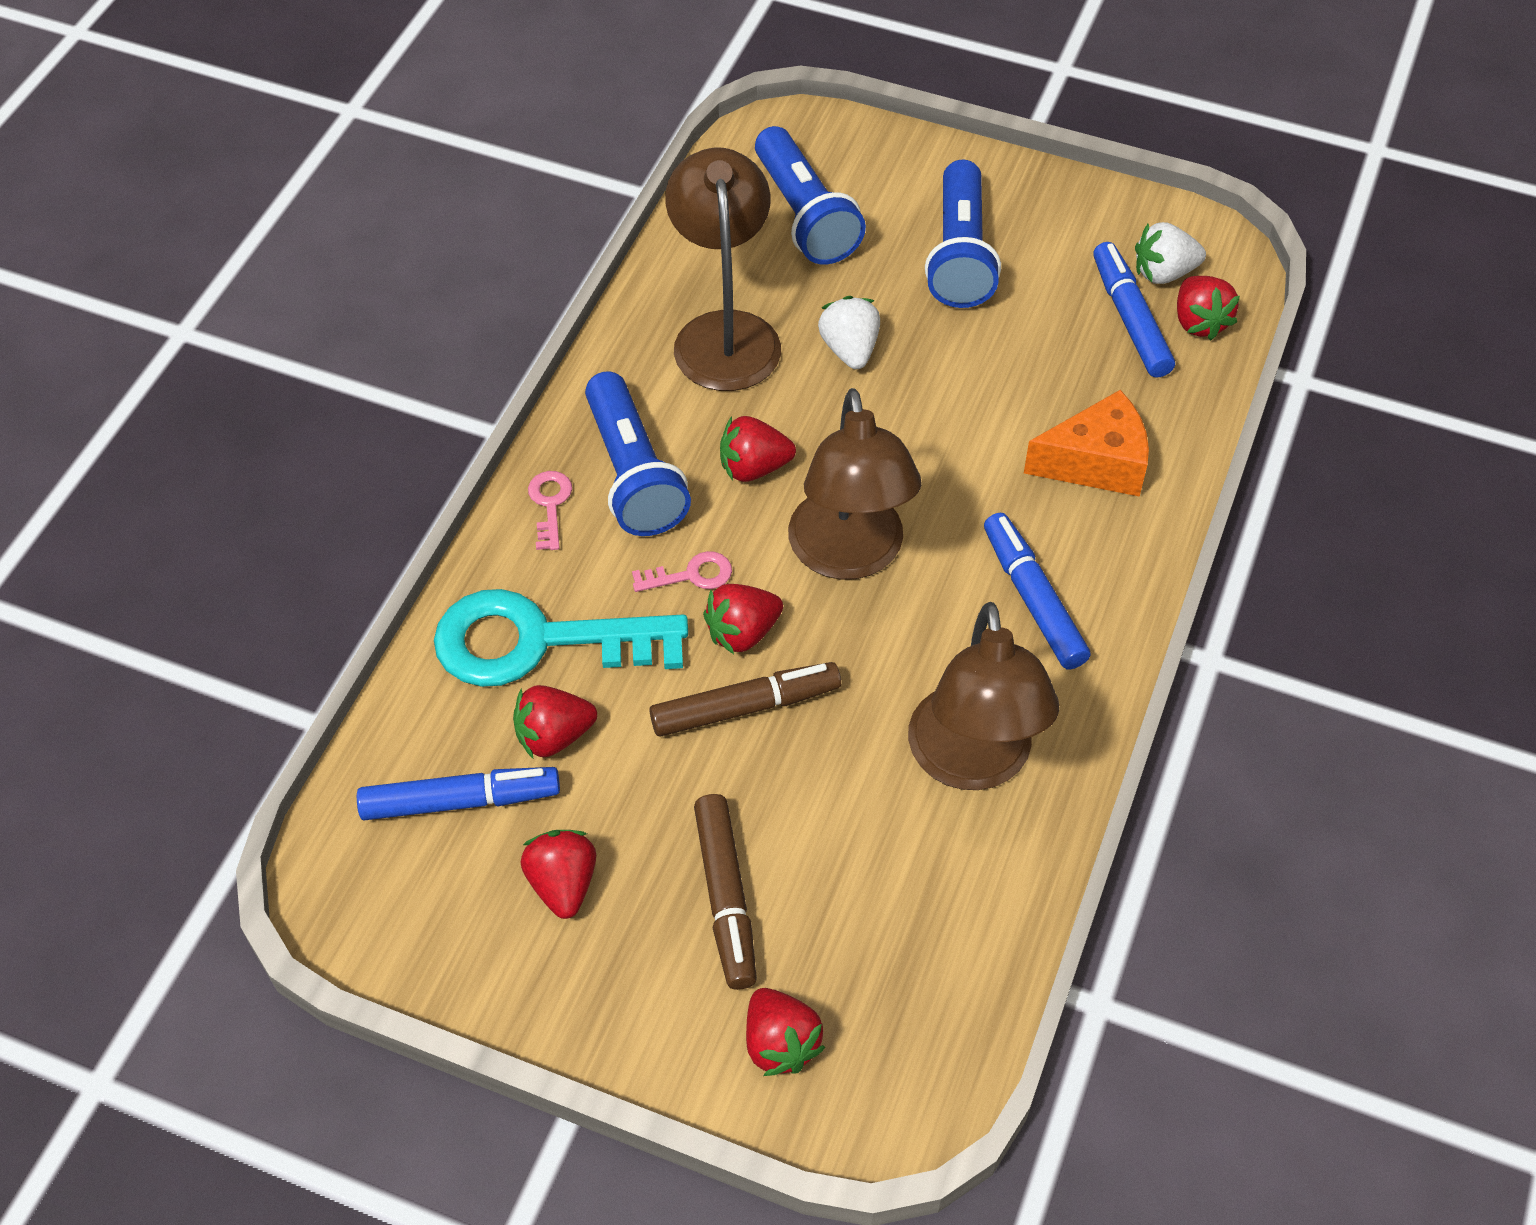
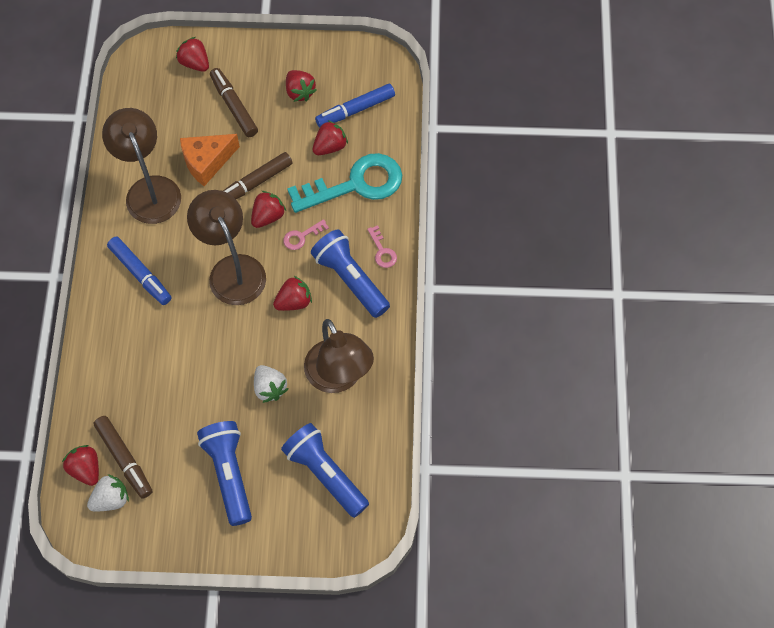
camera: 160 degrees right, 10 degrees up
(1096, 463) = (125, 359): orange cheese -> orange cheese (207, 162)
(1130, 318) = (124, 459): blue marker -> brown marker

